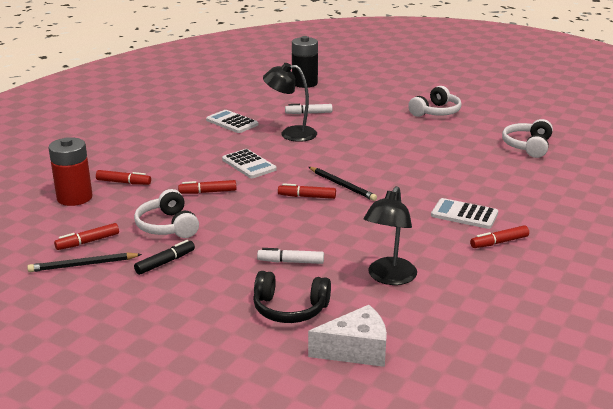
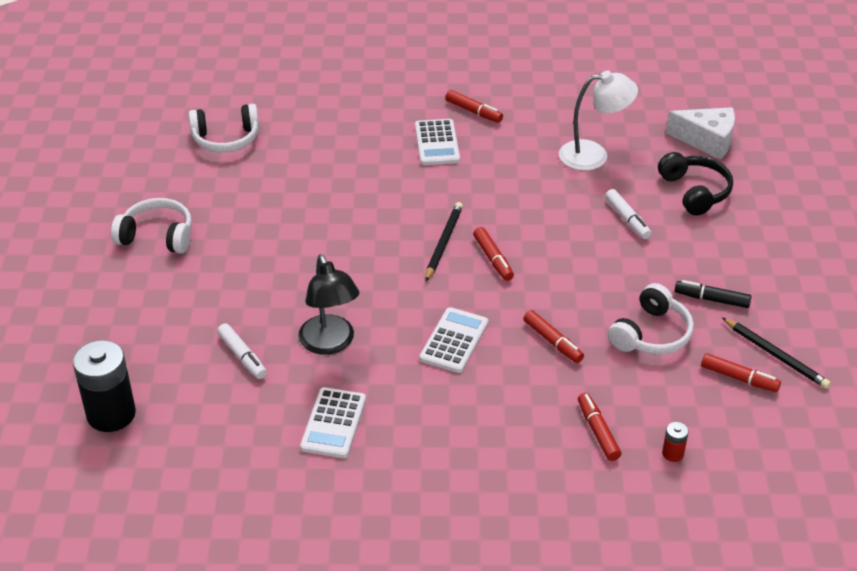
camera: 120 degrees left, 15 degrees up
(74, 198) = (673, 453): red battery -> red battery, size x0.43
(355, 350) = (707, 140): white cheese -> white cheese turned 150 degrees clockwise
(389, 277) = (593, 155): black lamp -> white lamp

